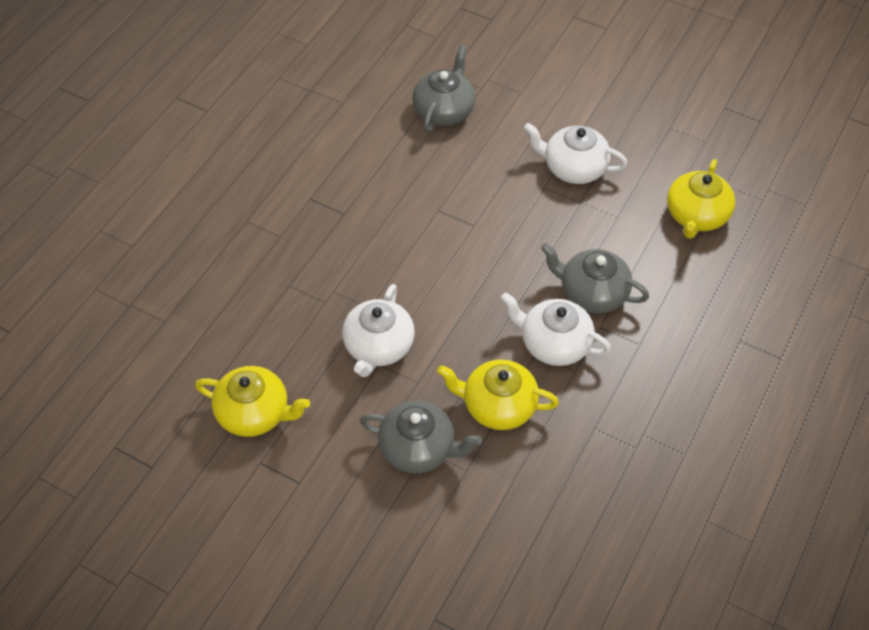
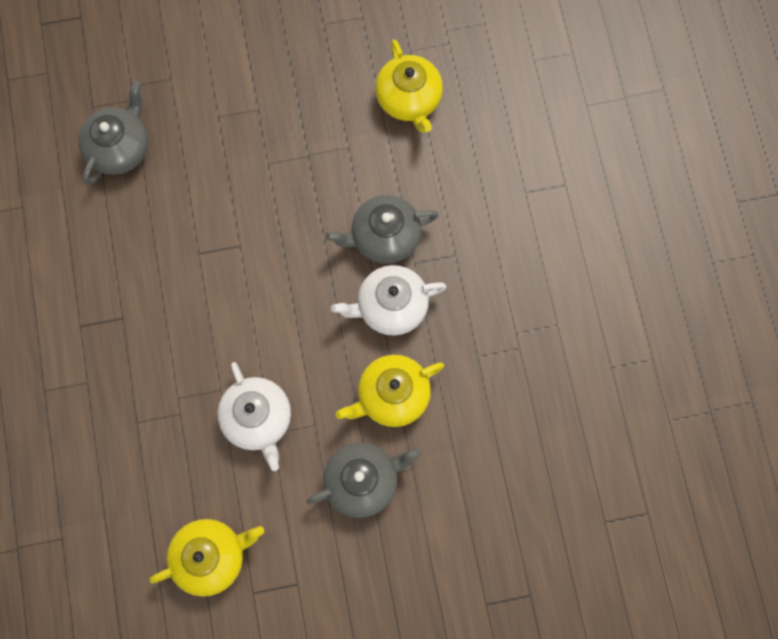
camera: 40 degrees left, 20 degrees up
(444, 111) = (120, 148): grey teapot -> grey teapot turned 45 degrees clockwise
(573, 168) = (276, 125): white teapot -> none

